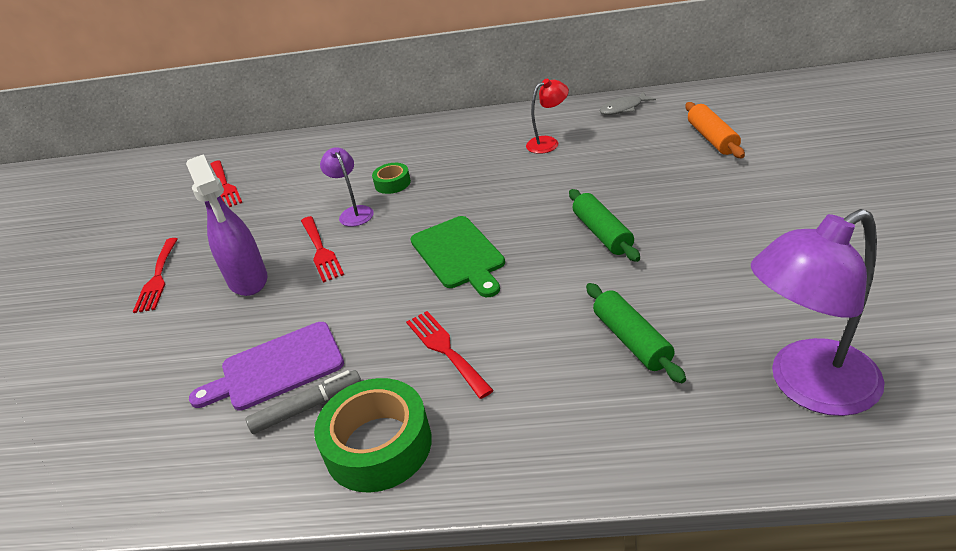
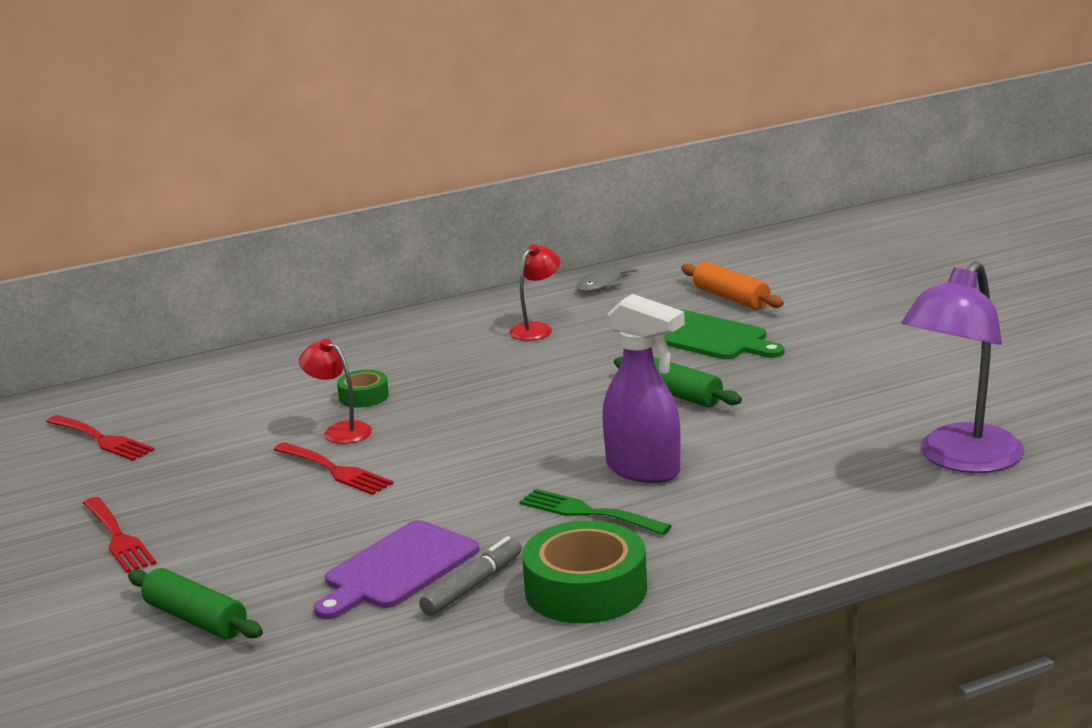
camera: 30 degrees left, 15 degrees down
(248, 280) = (263, 513): purple spray bottle -> purple spray bottle (644, 470)
(353, 212) = (340, 431): purple lamp -> red lamp
(446, 350) = (588, 512): red fork -> green fork
(459, 254) = (524, 440): green cutting board -> green cutting board (708, 337)
(632, 340) = (778, 465): green rolling pin -> green rolling pin (195, 619)

